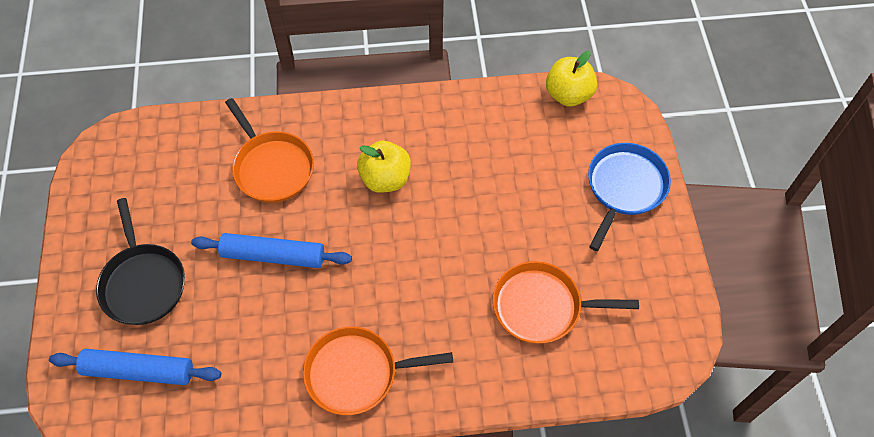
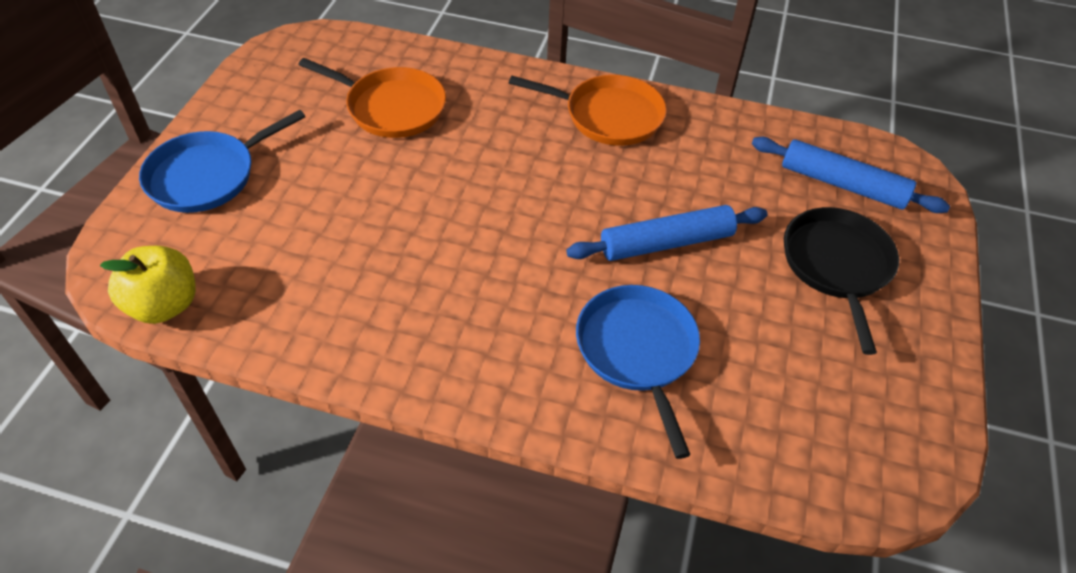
camera: 160 degrees left, 10 degrees down
(272, 167) = (637, 351): orange pan -> blue pan
(273, 256) = (666, 243): blue rolling pin -> blue rolling pin turned 45 degrees counterclockwise
(385, 179) = (487, 282): yellow apple -> none

